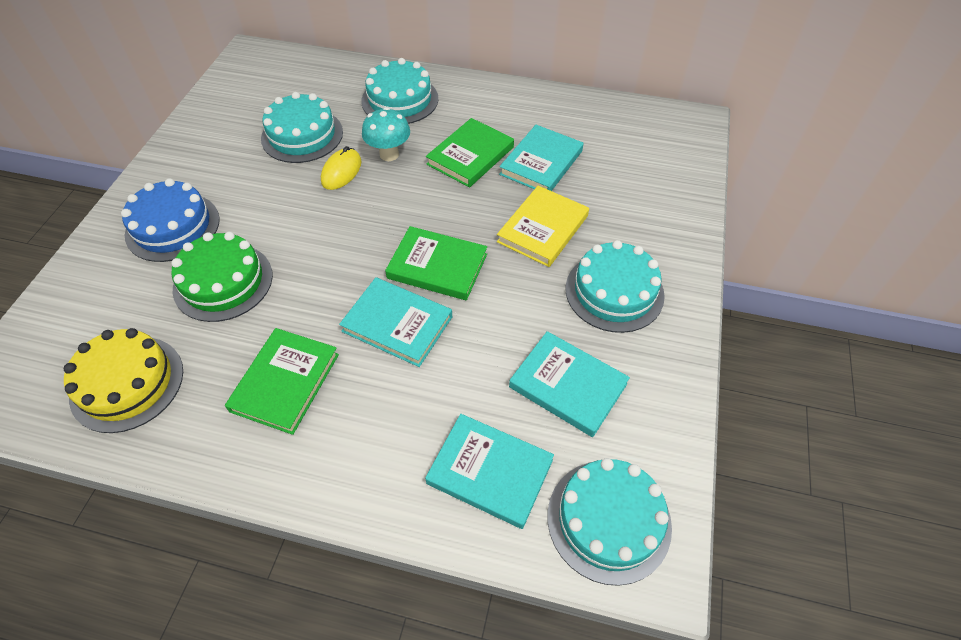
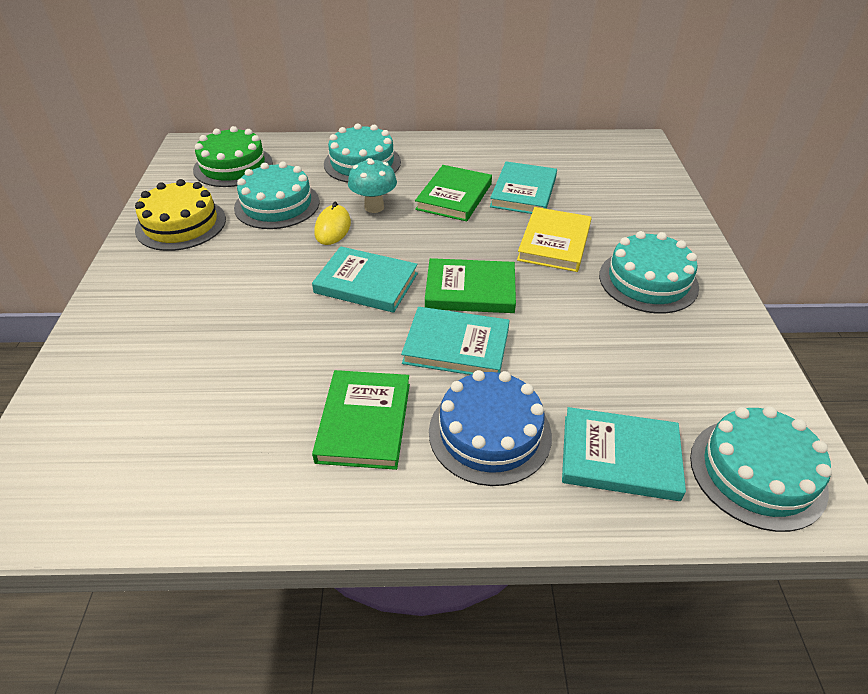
camera: 15 degrees left, 10 degrees down
(127, 383) = (181, 461): yellow cake -> yellow cake (181, 224)
(173, 227) = (171, 304): blue cake -> blue cake (489, 433)
(223, 282) = (251, 343): green cake -> green cake (233, 166)
(568, 385) = (651, 365): turquoise book -> turquoise book (366, 283)

